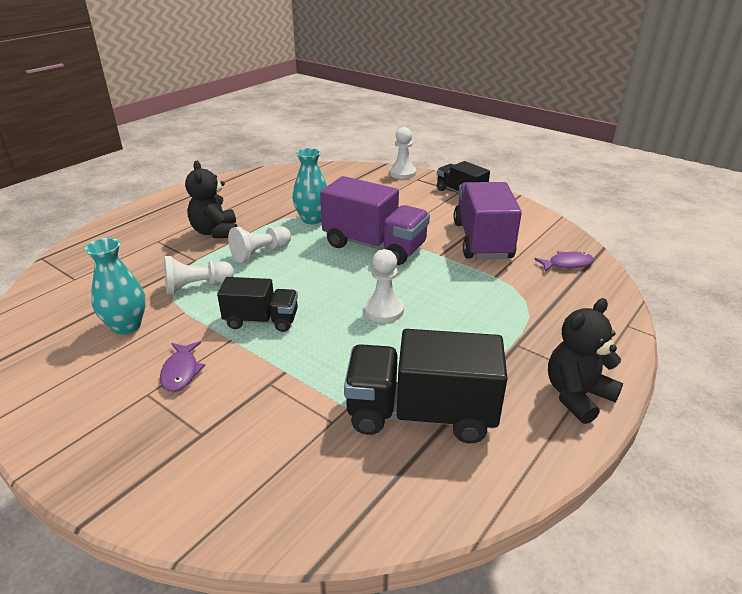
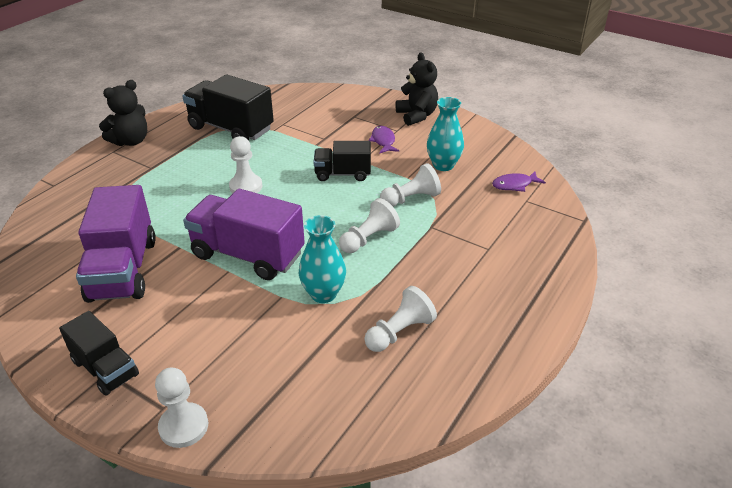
camera: 175 degrees right, 5 degrees up
(215, 232) = (432, 265): black teddy bear -> black teddy bear (417, 116)
(264, 199) = (399, 332): none -> white pawn
(421, 414) = (231, 129): black truck -> black truck turned 150 degrees counterclockwise
(567, 264) = (52, 242): purple fish -> purple fish (514, 185)

